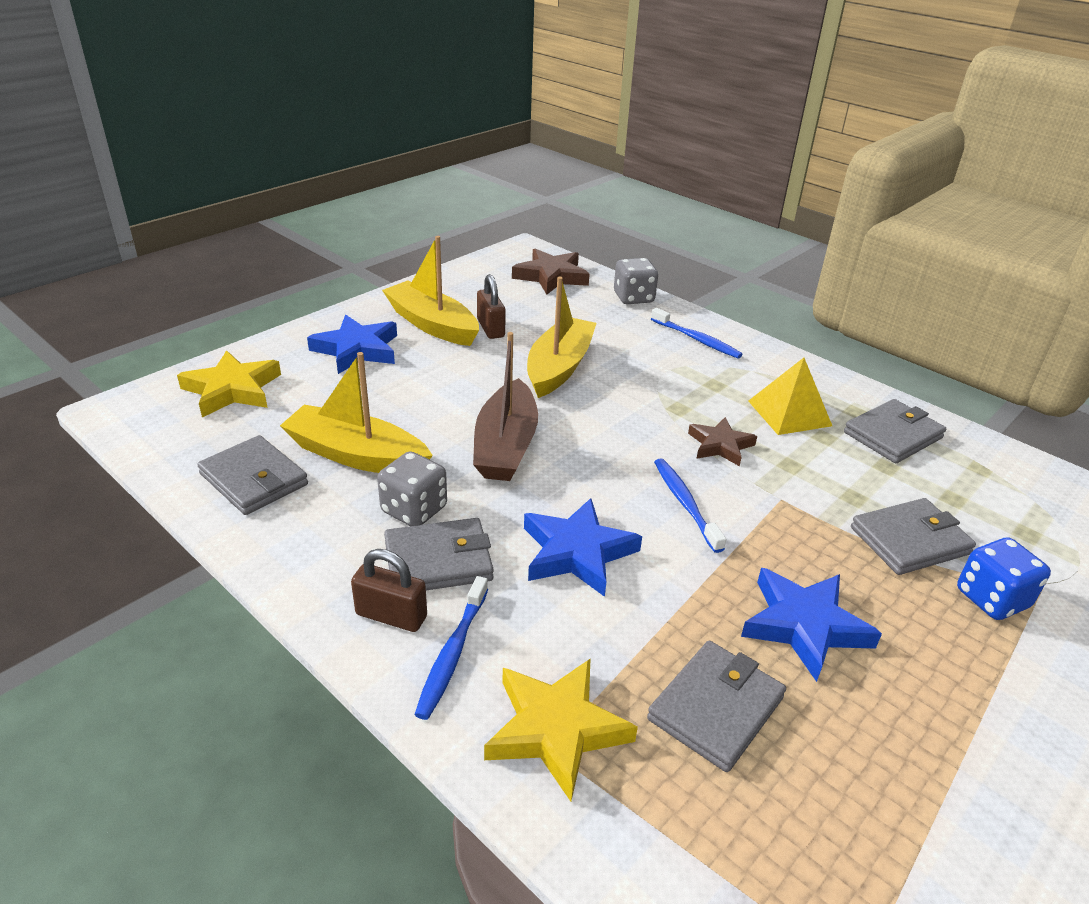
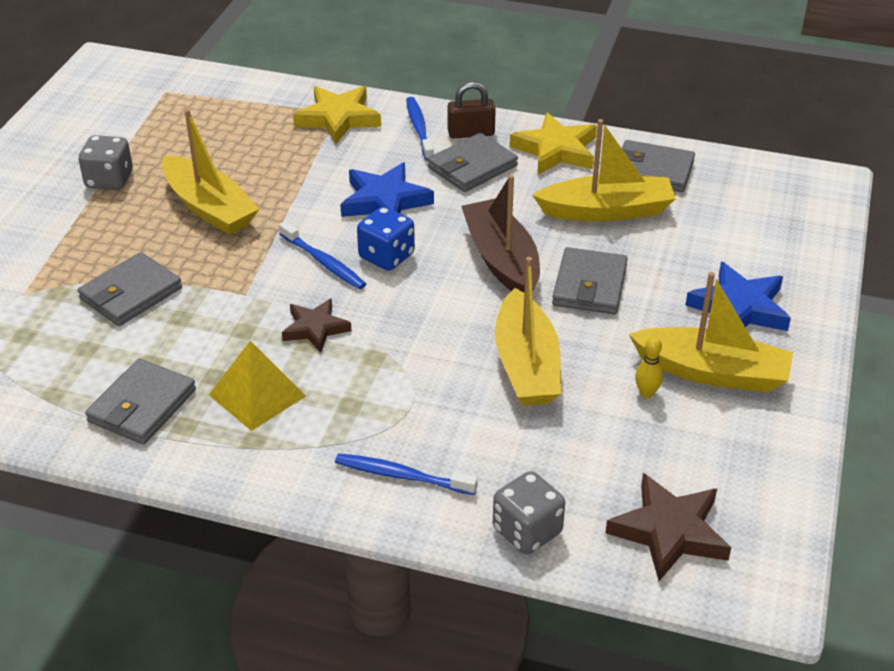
camera: 155 degrees right, 5 degrees up
(232, 389) = (777, 226): yellow star -> yellow star (556, 150)
(414, 510) = (520, 189): grey dice -> grey dice (109, 180)
(490, 328) = (646, 393): brown padlock -> yellow bowling pin
(716, 708) = (255, 151): grey wallet -> grey wallet (589, 285)
(804, 625) = (209, 208): blue star -> yellow boat
(991, 599) = (69, 268): blue dice -> blue dice (386, 256)

